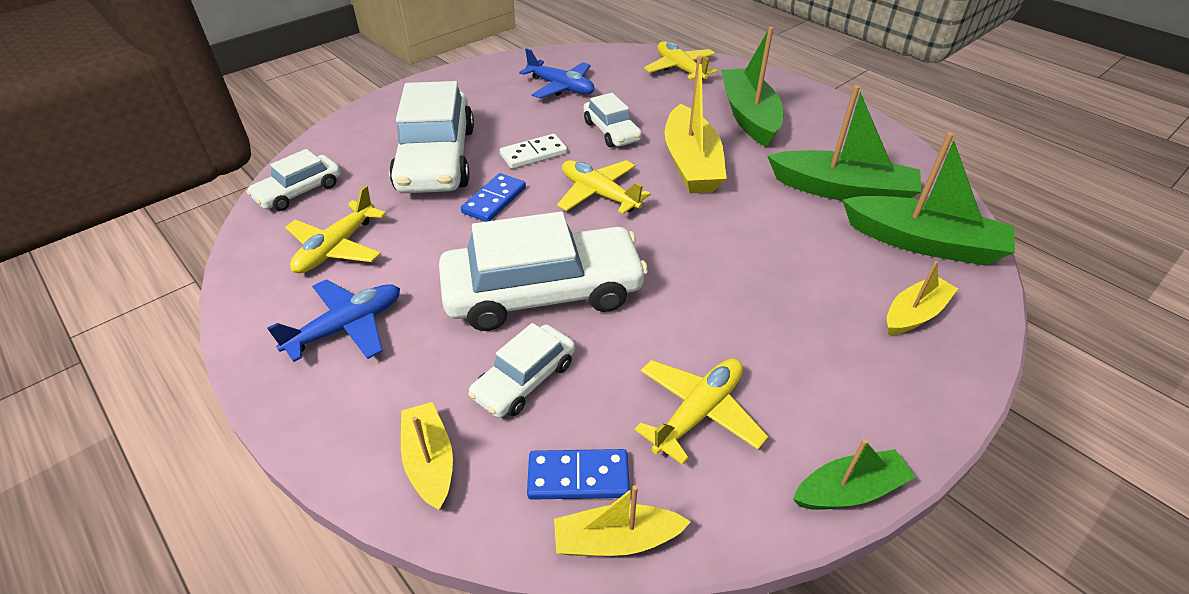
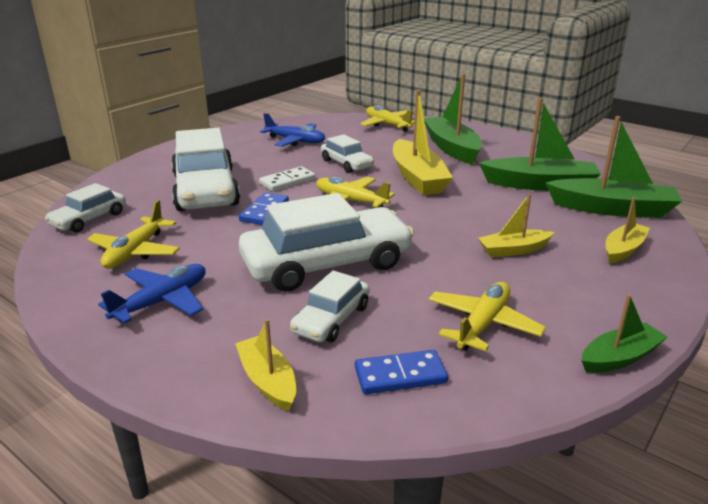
camera: 10 degrees left, 15 degrees down
(616, 540) = (448, 412): yellow boat -> yellow boat (513, 250)

